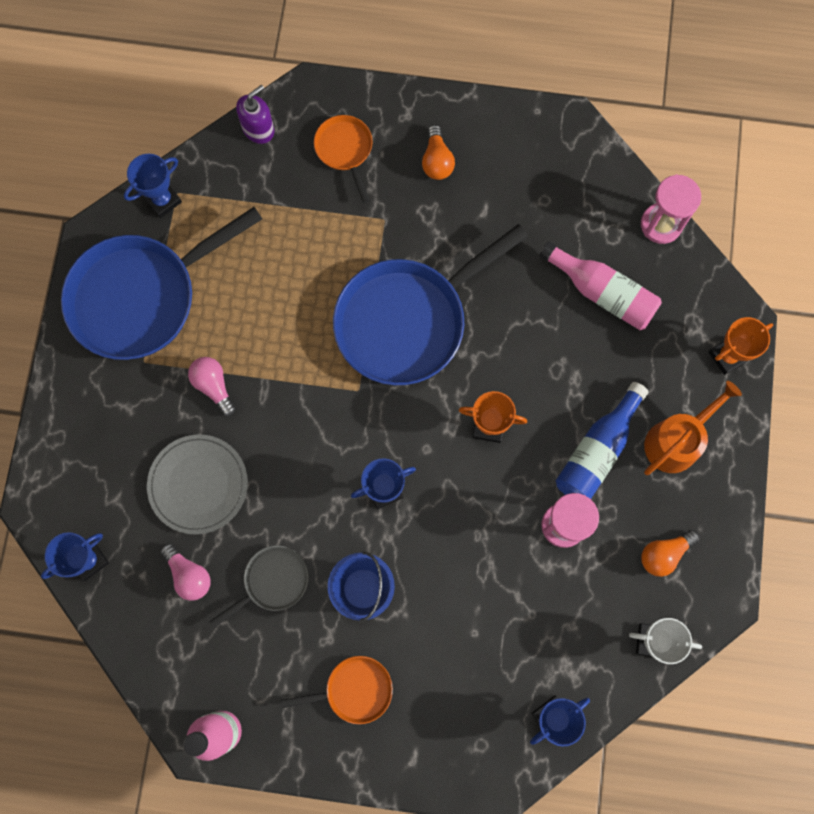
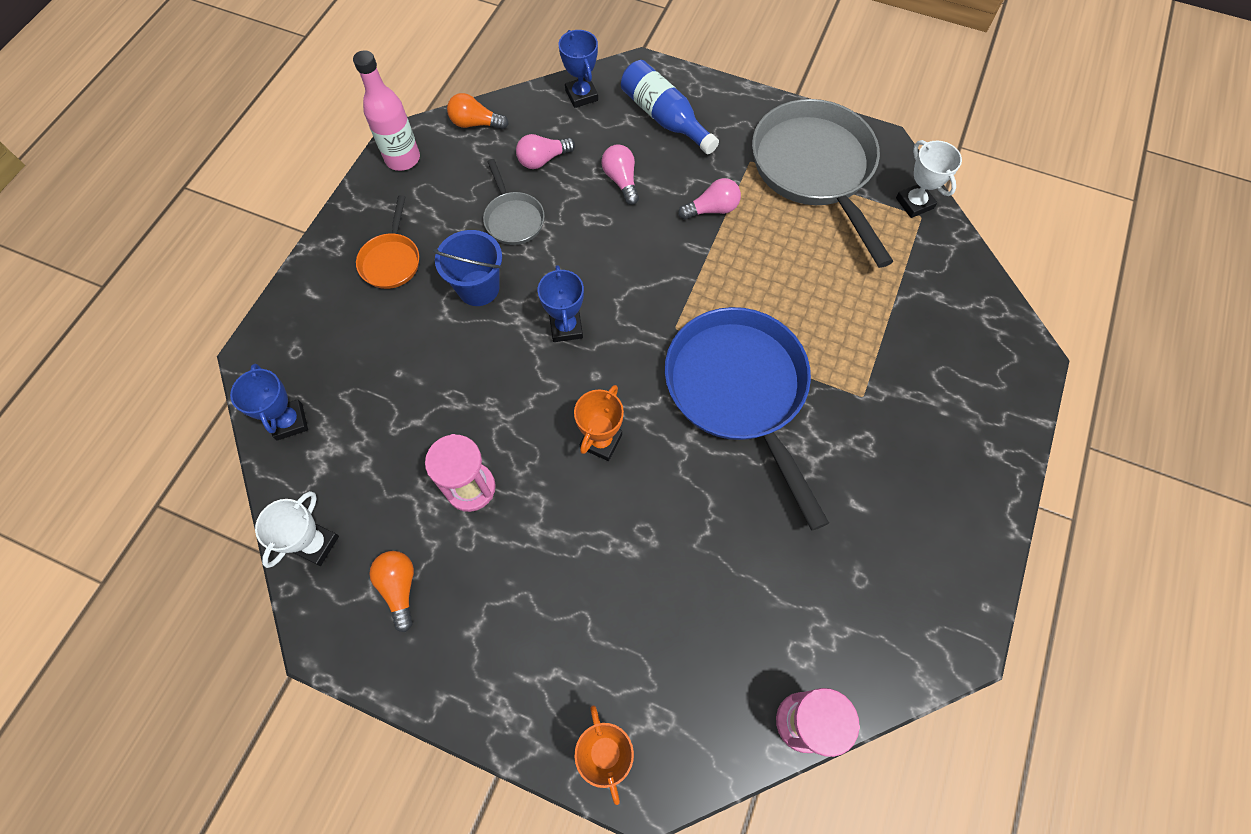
camera: 105 degrees right, 10 degrees down
(141, 297) = (815, 170): blue pan -> grey pan
(163, 200) = (914, 203): blue trophy -> white trophy
(198, 485) = (621, 181): grey plate -> pink light bulb
(258, 129) = (987, 299): purple soap dispenser -> none
(345, 150) = (952, 376): orange pan -> none
(436, 161) = (928, 469): orange light bulb -> orange light bulb (476, 123)
(597, 451) = (538, 549): blue bottle -> blue bottle (664, 118)
(602, 293) = (726, 614): pink bottle -> none
(676, 441) = (521, 646): orange watering can -> none

